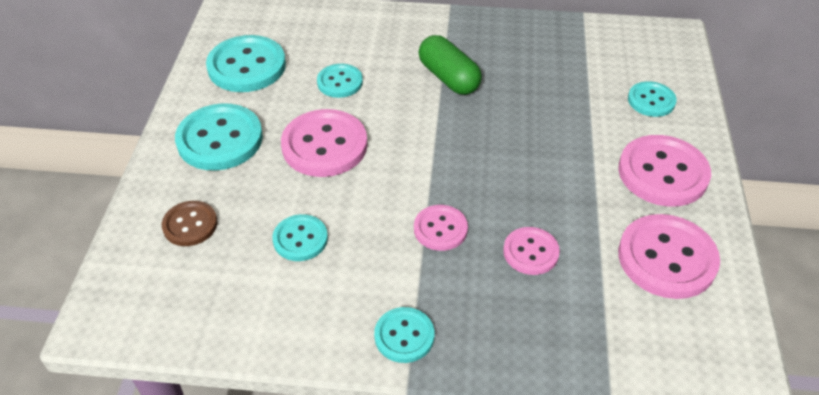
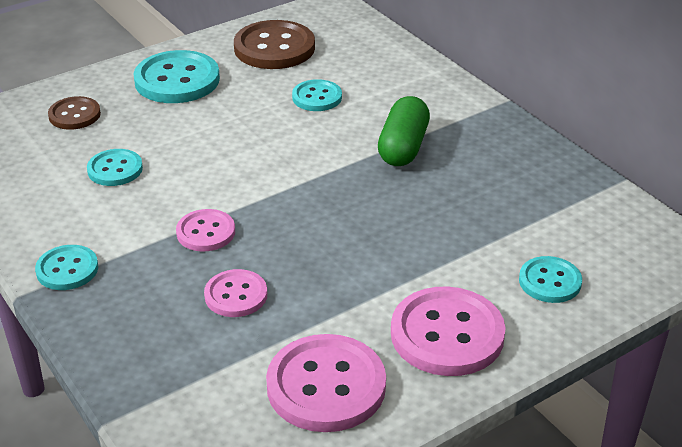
camera: 50 degrees right, 10 degrees down
(247, 66) = (274, 48): turquoise button -> brown button
(324, 145) = (231, 128): pink button -> none

